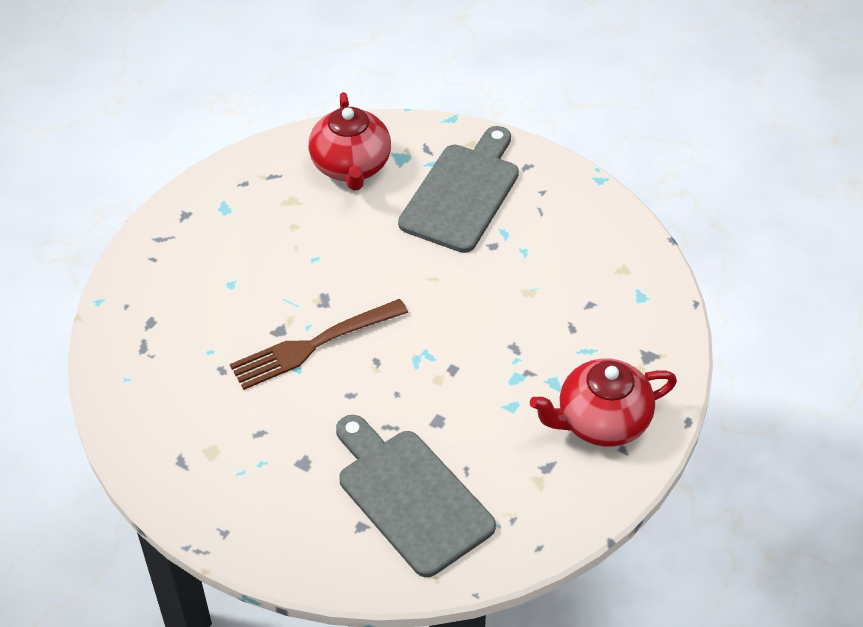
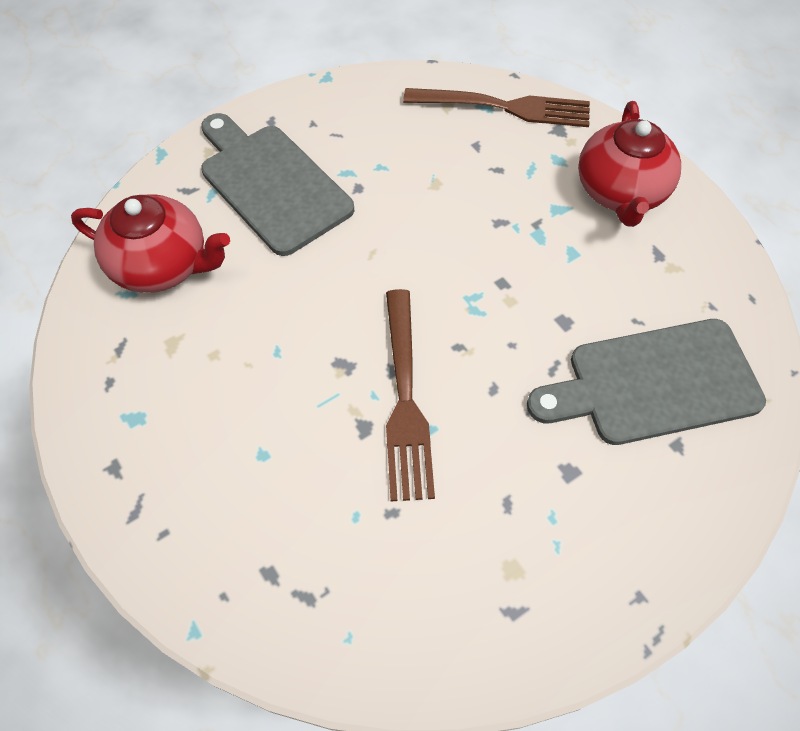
camera: 65 degrees left, 10 degrees up
(648, 309) = (504, 107): none -> brown fork

